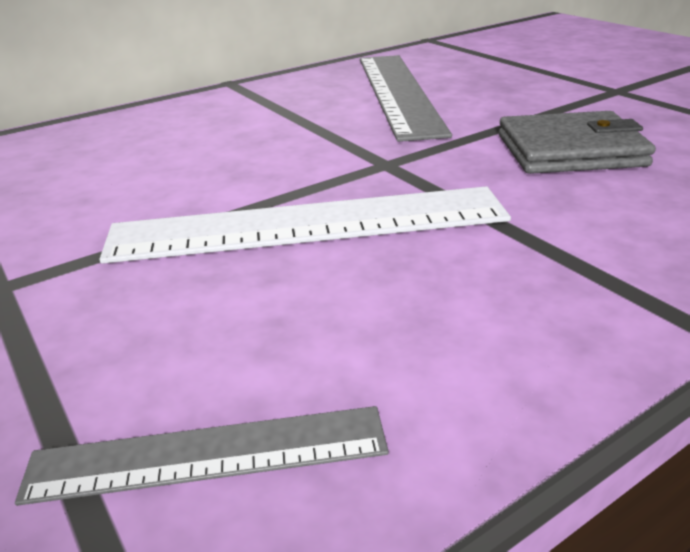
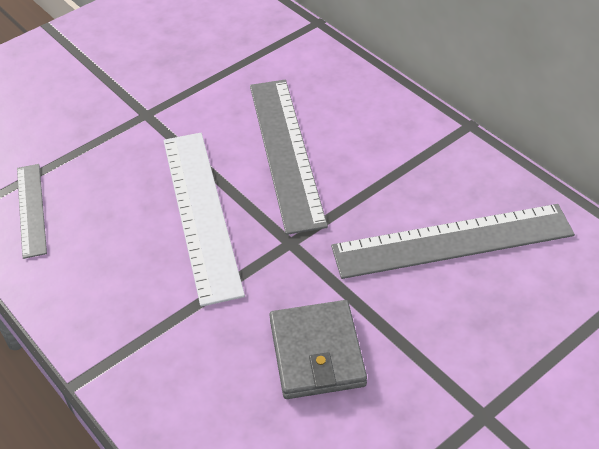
camera: 85 degrees right, 15 degrees up
(207, 165) = (285, 152): none -> grey ruler

